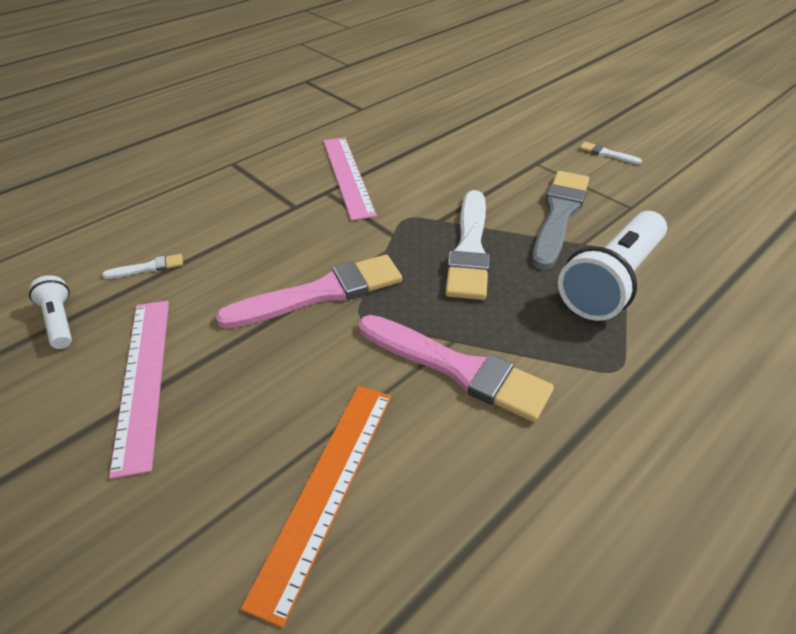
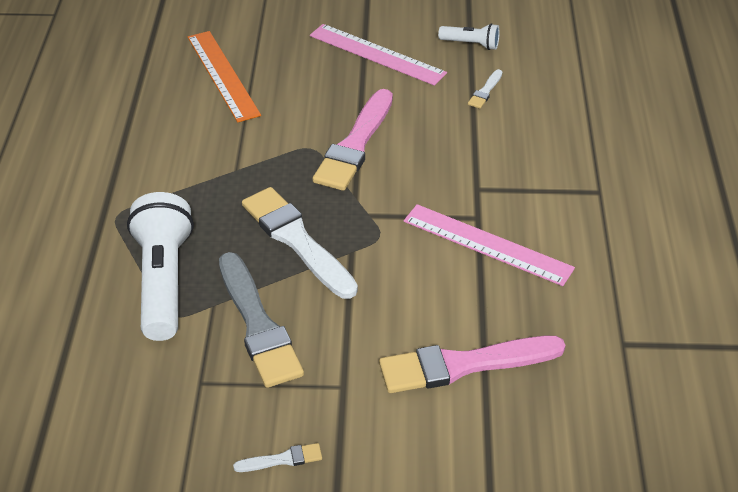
camera: 135 degrees right, 0 degrees up
(457, 368) = (216, 157): pink brush -> pink brush (463, 365)

